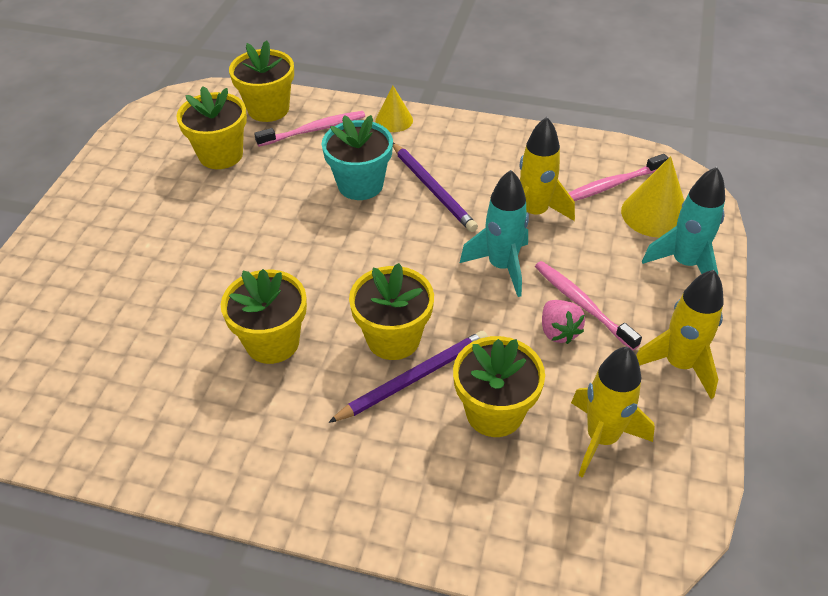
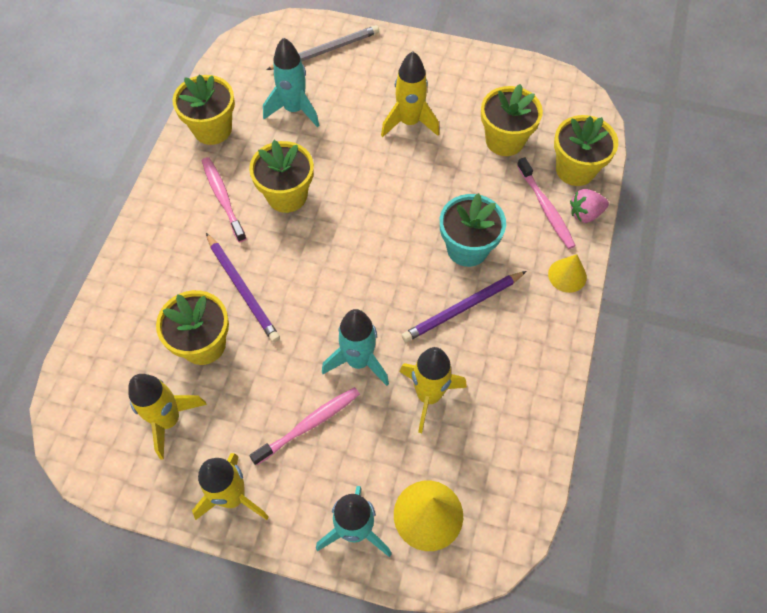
camera: 90 degrees right, 15 degrees up
(27, 314) = (326, 50): none -> grey pencil
(127, 343) = (294, 110): none -> turquoise rocket
(177, 230) = (409, 122): none -> yellow rocket
(393, 338) = (283, 275): yellow flower pot -> yellow flower pot (212, 129)
(558, 331) = (279, 401): pink strawberry -> pink strawberry (585, 213)
(611, 185) = (473, 477): pink toothbrush -> pink toothbrush (223, 198)

